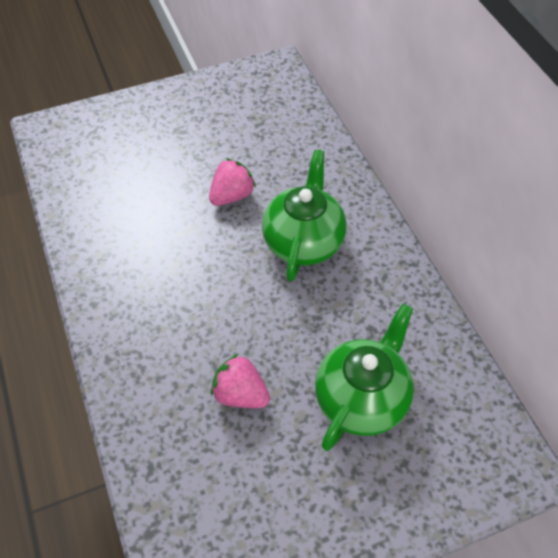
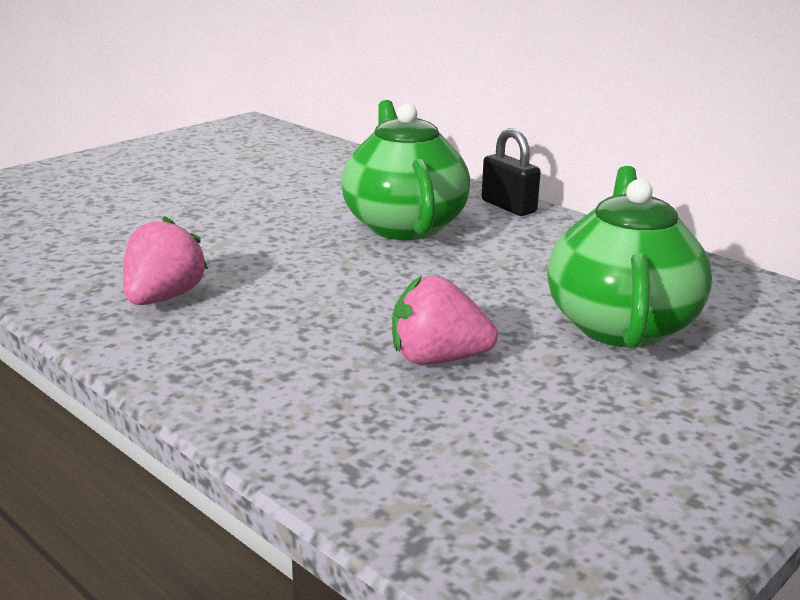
camera: 25 degrees left, 30 degrees down
(232, 196) = (266, 209): pink strawberry -> pink strawberry (163, 298)
(384, 238) = (508, 206): none -> black padlock

